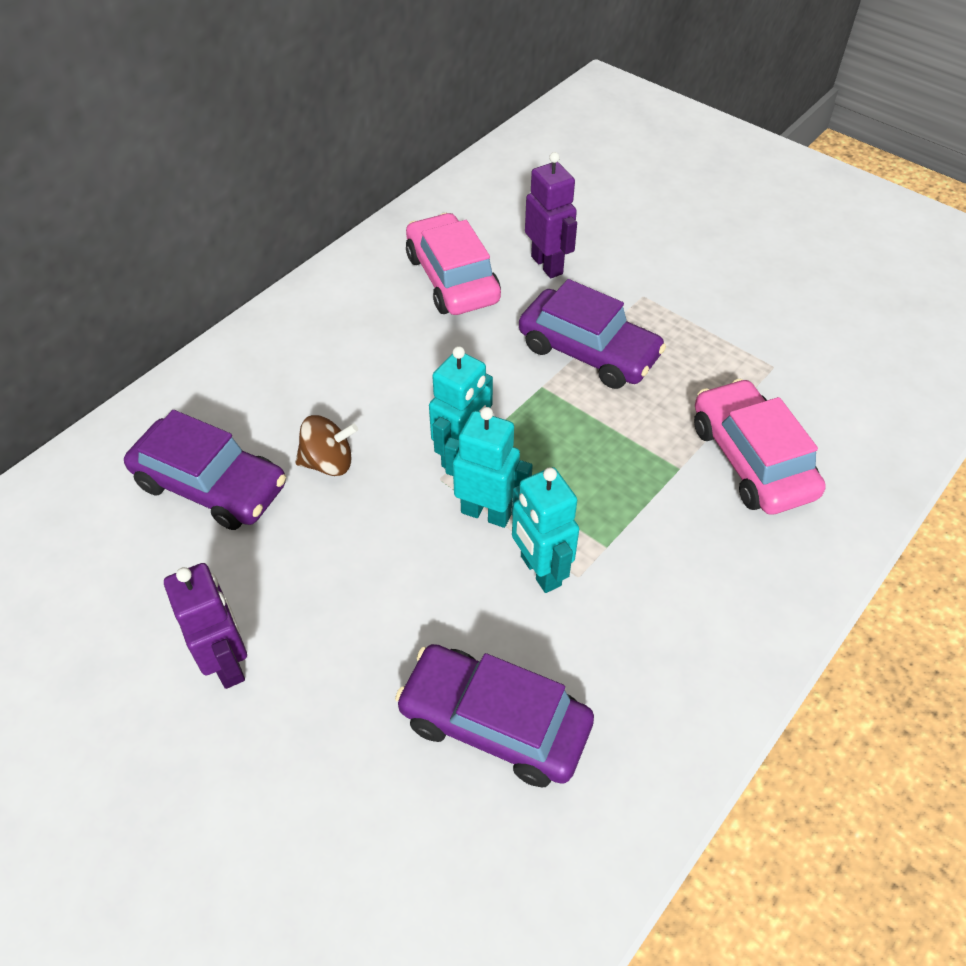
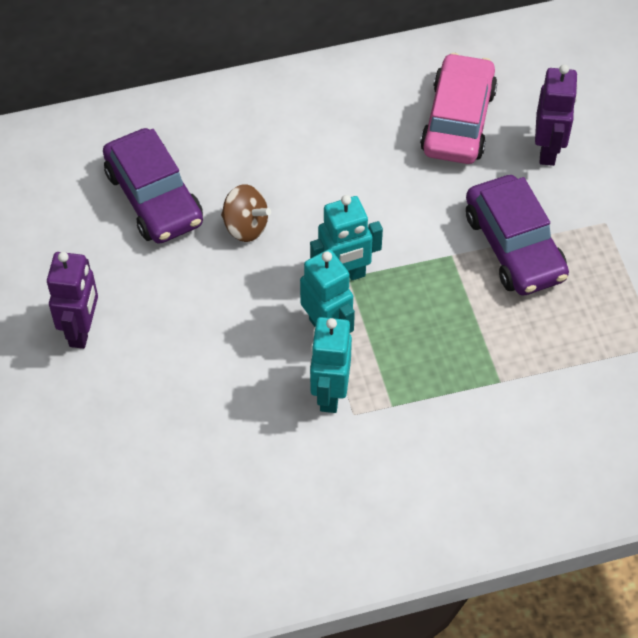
camera: 35 degrees right, 5 degrees up
(494, 723) = (217, 473): purple car -> none
(751, 459) = (563, 408): pink car -> none

